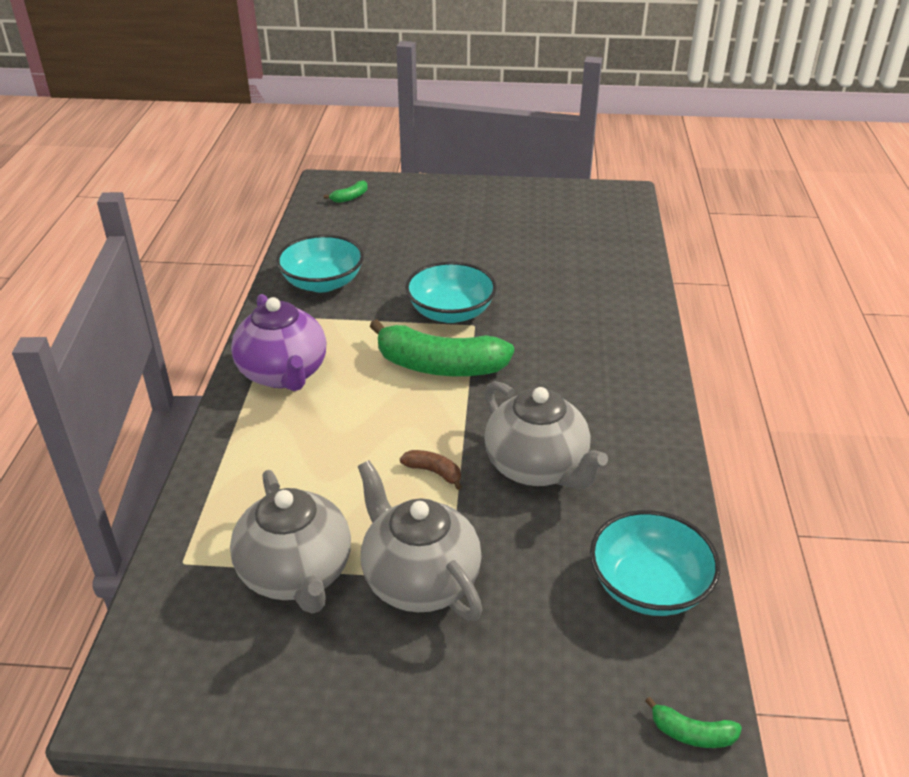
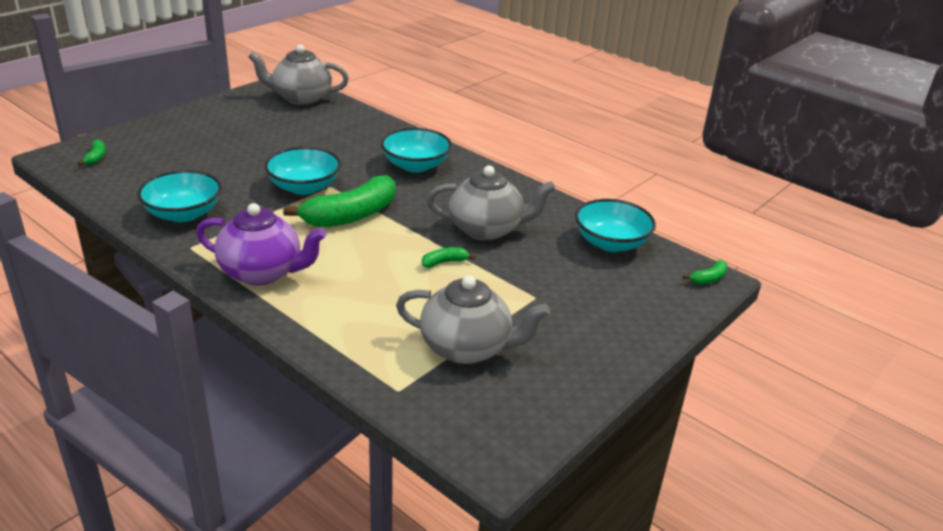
camera: 55 degrees left, 5 degrees down
(419, 580) = (525, 307): grey teapot -> grey teapot (301, 98)
(434, 472) = (444, 262): brown banana -> green banana
(592, 350) = (416, 165): none -> turquoise bowl

